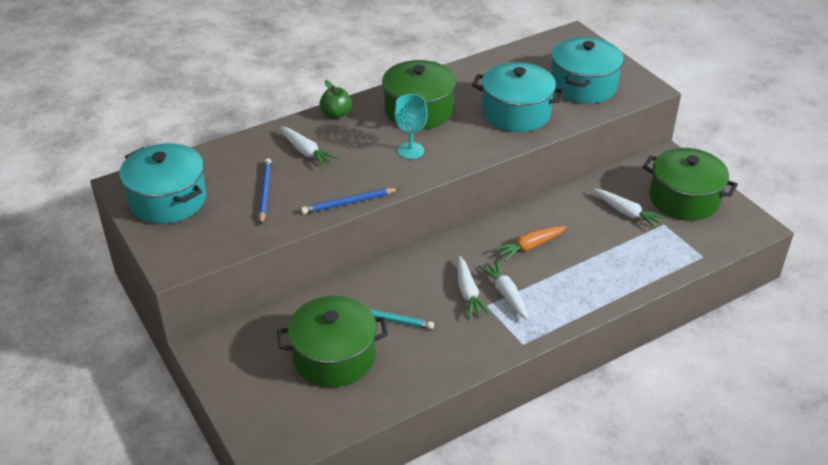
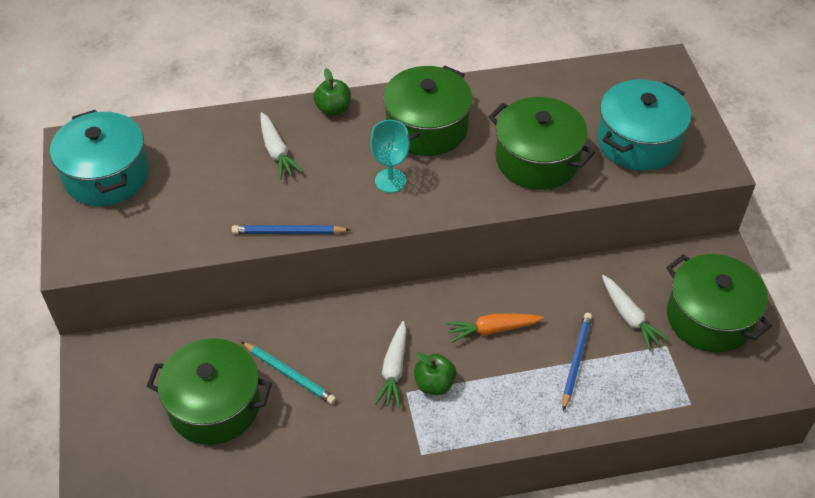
camera: 20 degrees right, 10 degrees up
(265, 192) = (208, 193): blue pencil -> blue pencil (576, 361)
(505, 294) = (434, 384): white carrot -> green apple
(516, 113) = (537, 160): turquoise pot -> green pot

